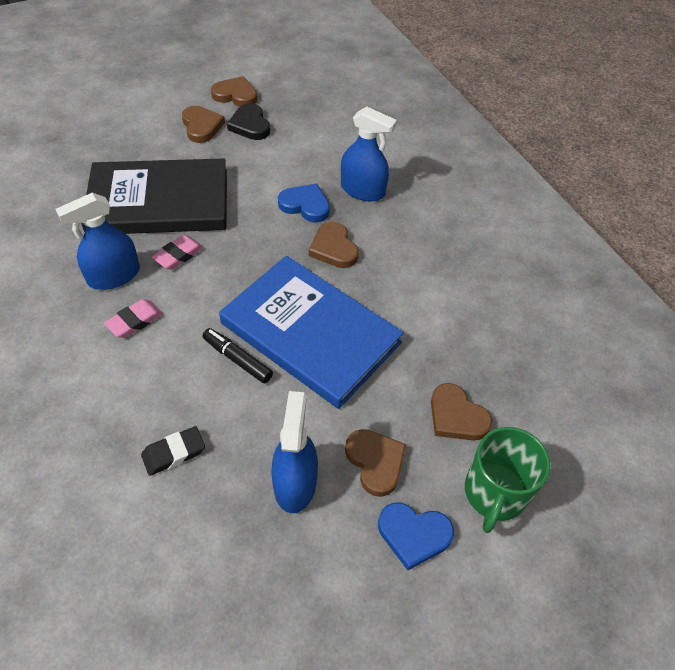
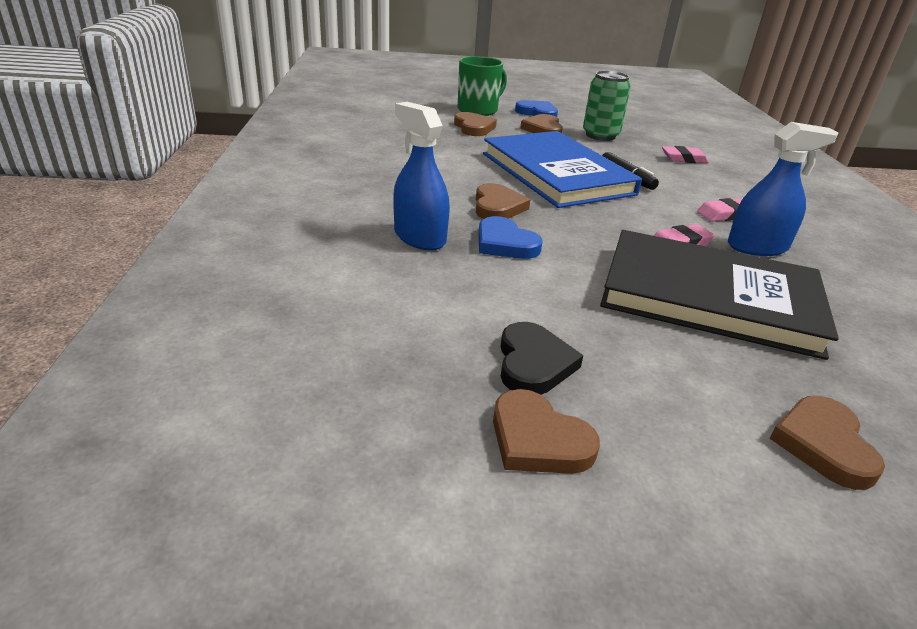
camera: 155 degrees left, 20 degrees down
(174, 453) = (683, 159): black eraser -> pink eraser
(201, 126) = (630, 389): brown heart -> brown heart (823, 444)
(295, 483) = (600, 135): blue spray bottle -> green can

